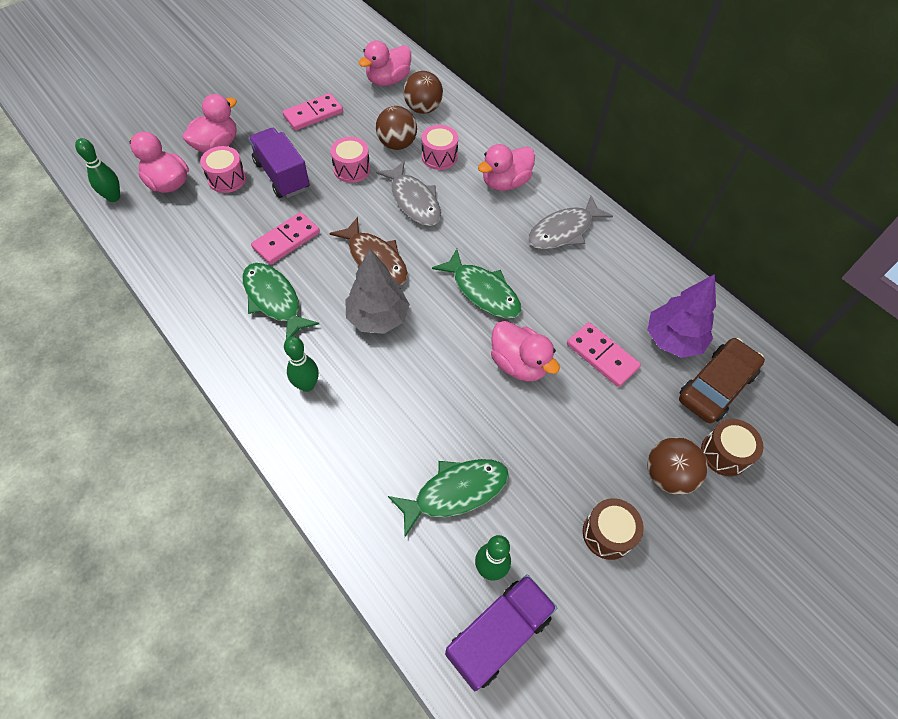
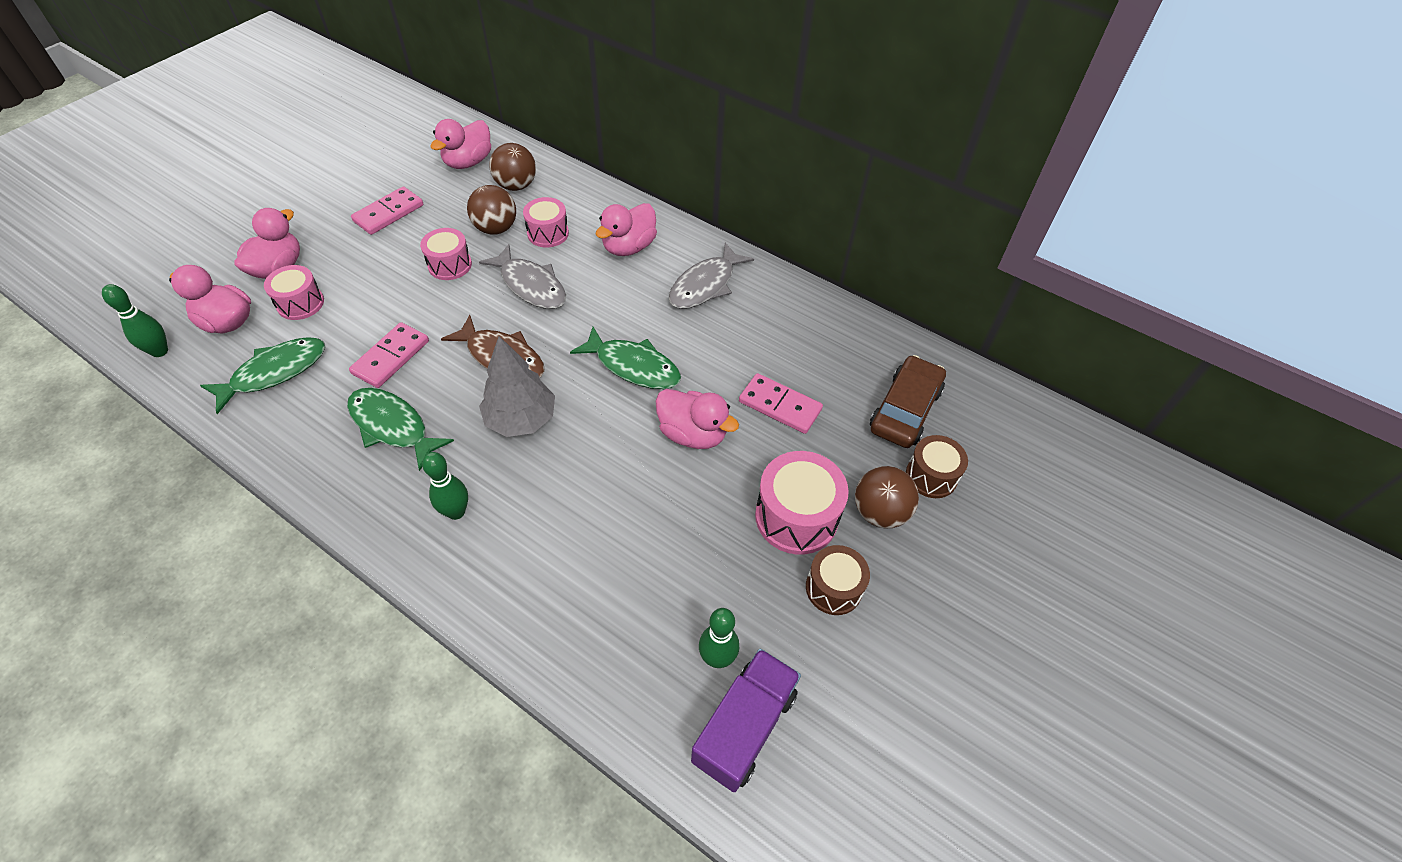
camera: 15 degrees left, 5 degrees down
(282, 176) = (368, 287): purple truck -> none
(455, 492) = (658, 587): green fish -> green fish (274, 372)
(591, 460) = (796, 517): none -> pink drum
(673, 340) = (849, 373): purple tree -> none

